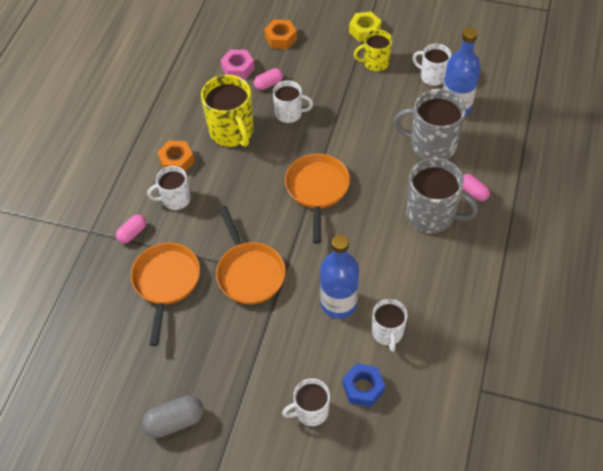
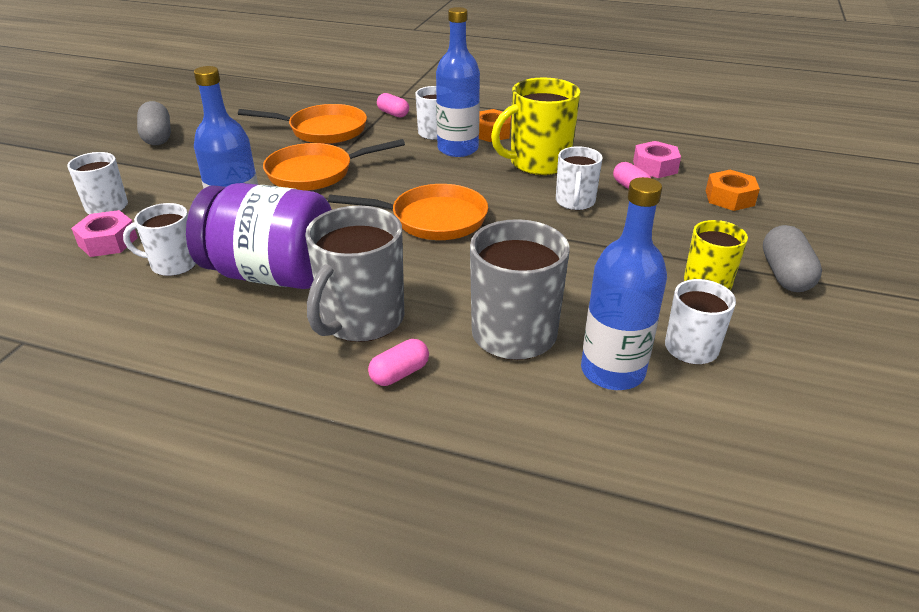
camera: 90 degrees right, 20 degrees down
(207, 181) = (458, 149): none -> blue bottle
(363, 388) = (108, 242): blue nut -> pink nut
(364, 31) = (785, 274): yellow nut -> grey capsule
(392, 270) = (271, 274): none -> purple jar

